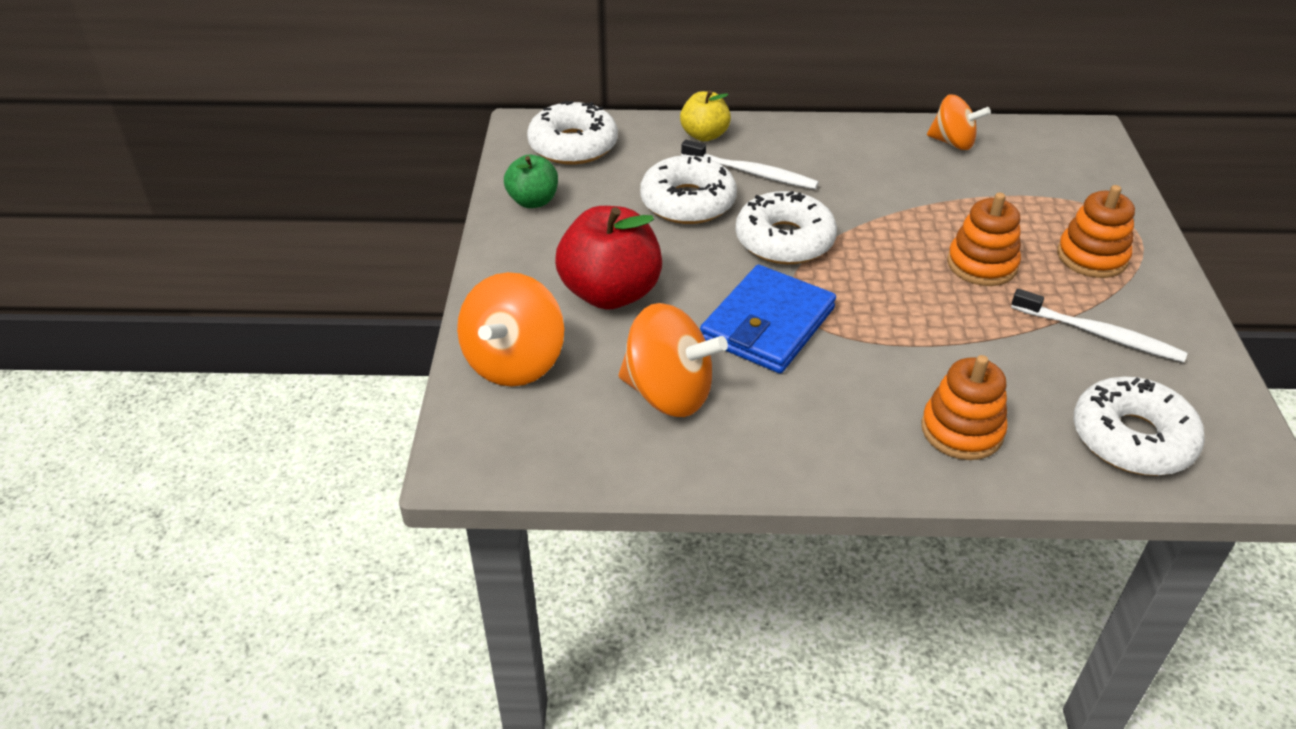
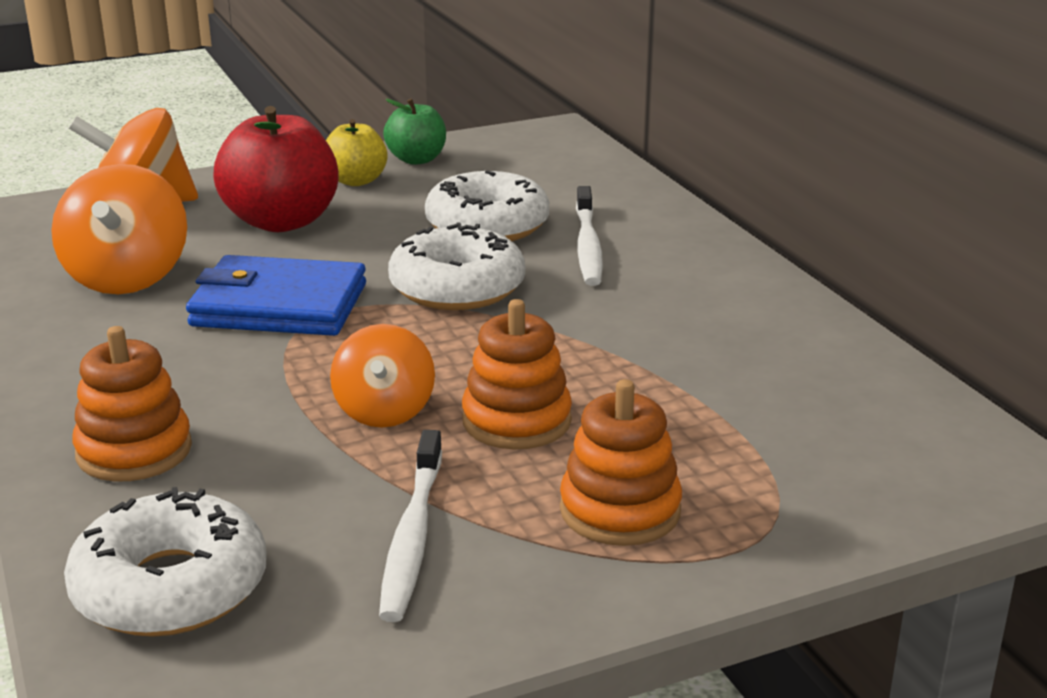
camera: 65 degrees right, 15 degrees down
(573, 145) = (541, 155): white donut -> none
(704, 135) = (642, 208): yellow apple -> yellow apple (356, 181)
(953, 143) = (826, 359): orange spinning top -> orange spinning top (384, 411)

